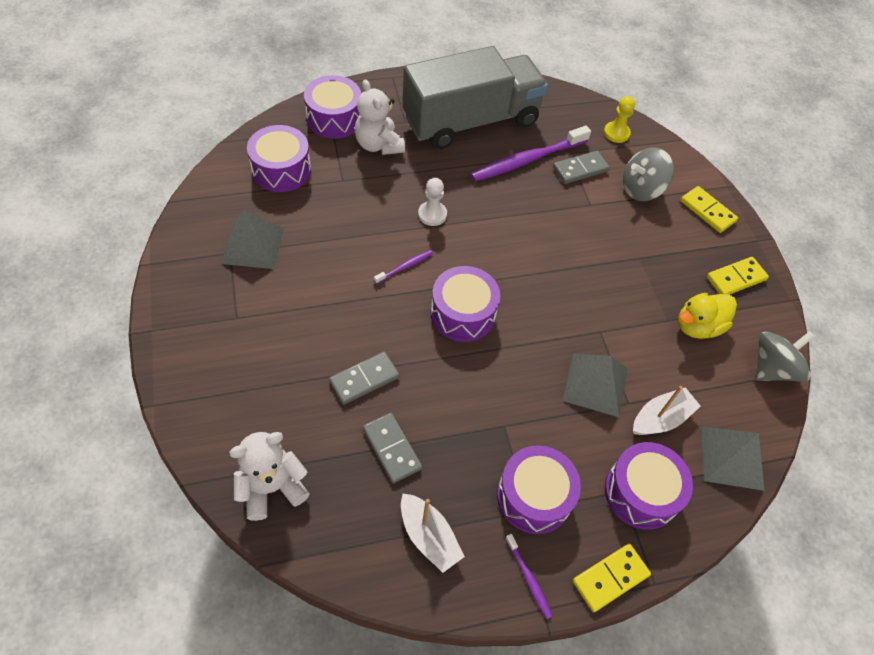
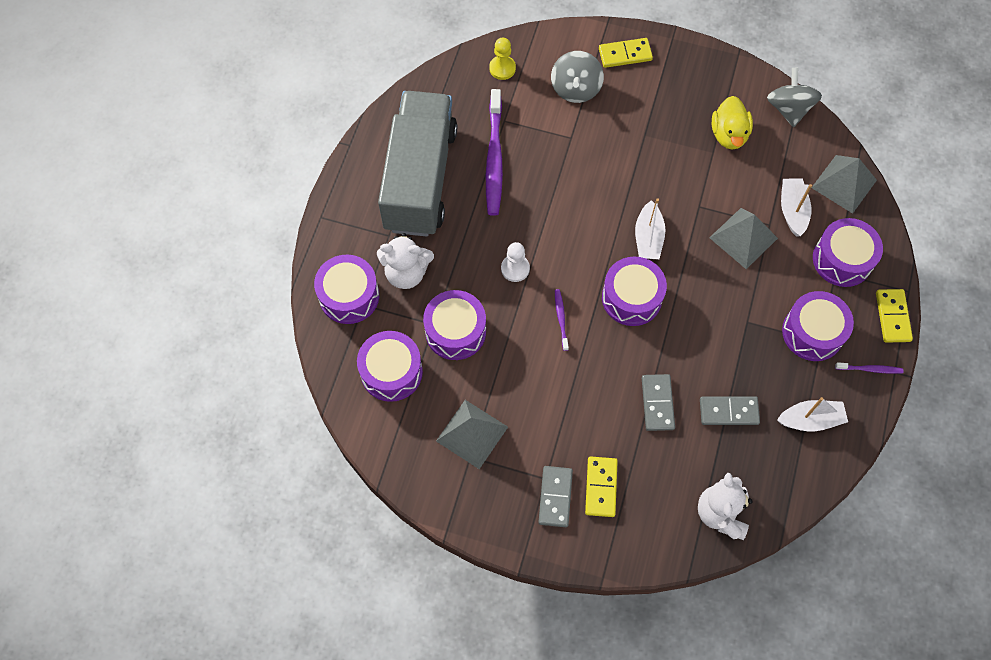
camera: 55 degrees left, 10 degrees up
(345, 197) = (455, 331): none -> purple drum
(535, 302) = (648, 238): none -> white boat
(580, 169) = (528, 122): grey domino -> grey domino (555, 497)
(736, 278) = (700, 79): yellow domino -> yellow domino (601, 487)

